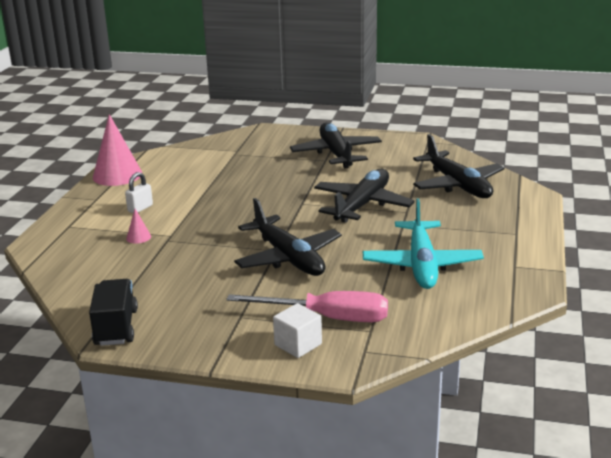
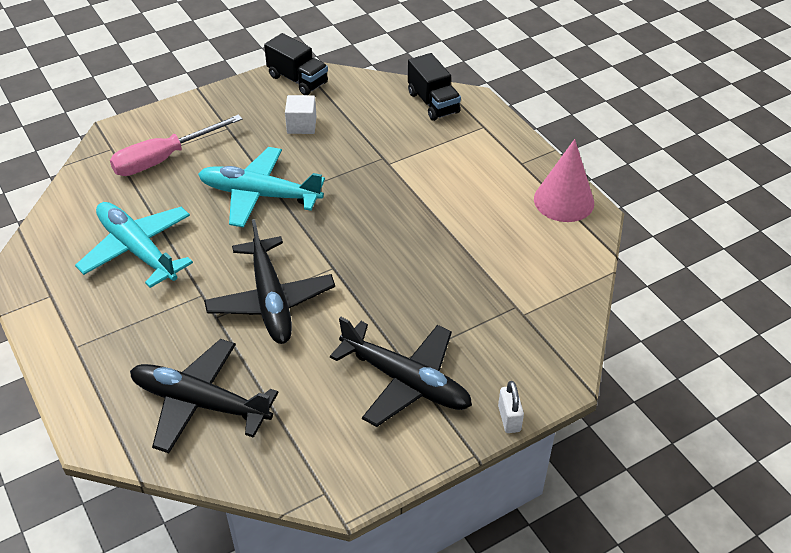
camera: 135 degrees right, 20 degrees up
(63, 255) = (433, 103): none -> black truck
(138, 237) = (409, 147): pink cone -> none
(140, 208) = (464, 175): white padlock -> white padlock (509, 418)
(288, 257) = (260, 195): black plane -> turquoise plane
(298, 344) = (162, 130): white cube -> white cube (301, 125)

